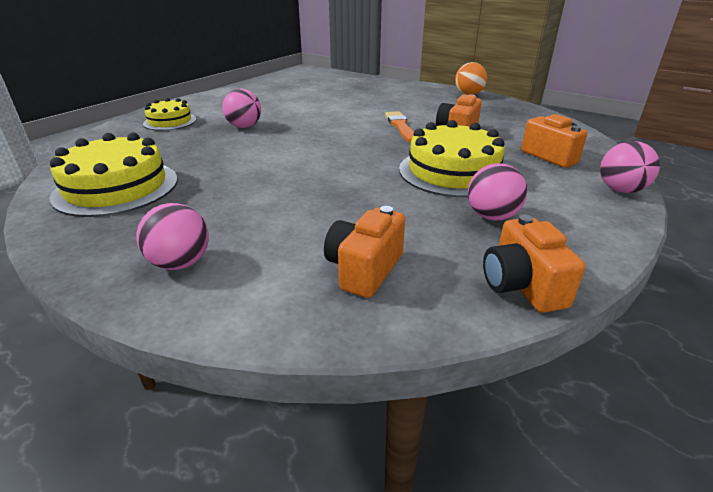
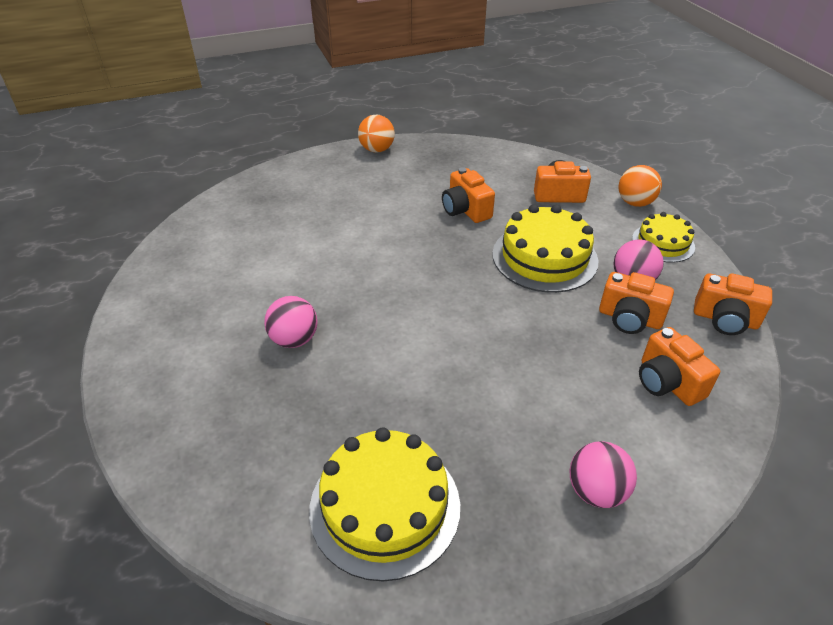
camera: 55 degrees left, 10 degrees up
(170, 121) = (194, 401): yellow cake -> yellow cake (663, 243)
(400, 126) = (415, 232): orange brush -> none
(432, 228) = (629, 318): none -> orange camera
(620, 190) = (635, 203): pink ball -> orange ball

